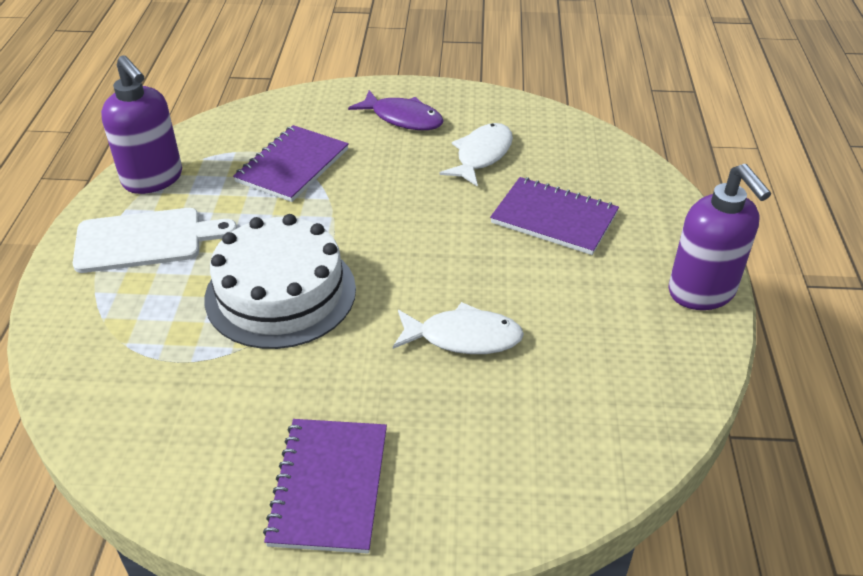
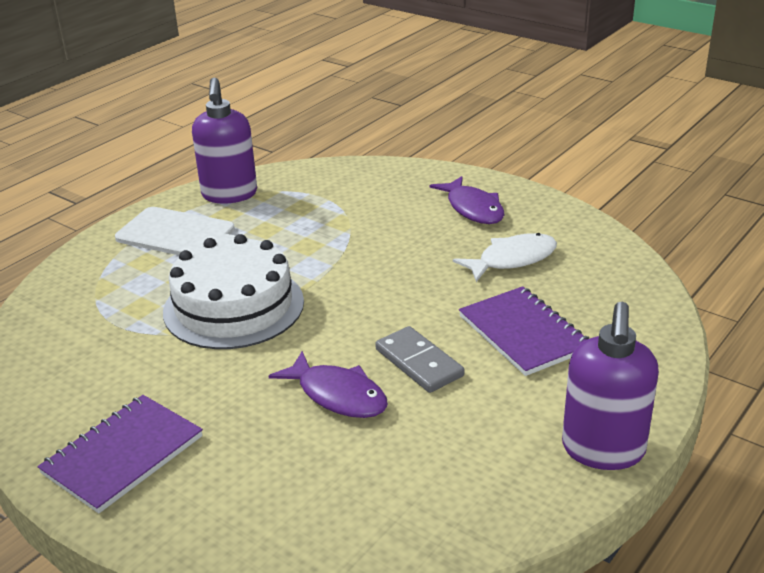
camera: 35 degrees right, 10 degrees down
(292, 166) = (341, 217): purple notebook -> none
(463, 337) = (338, 395): white fish -> purple fish
(499, 278) = (418, 363): none -> grey domino

